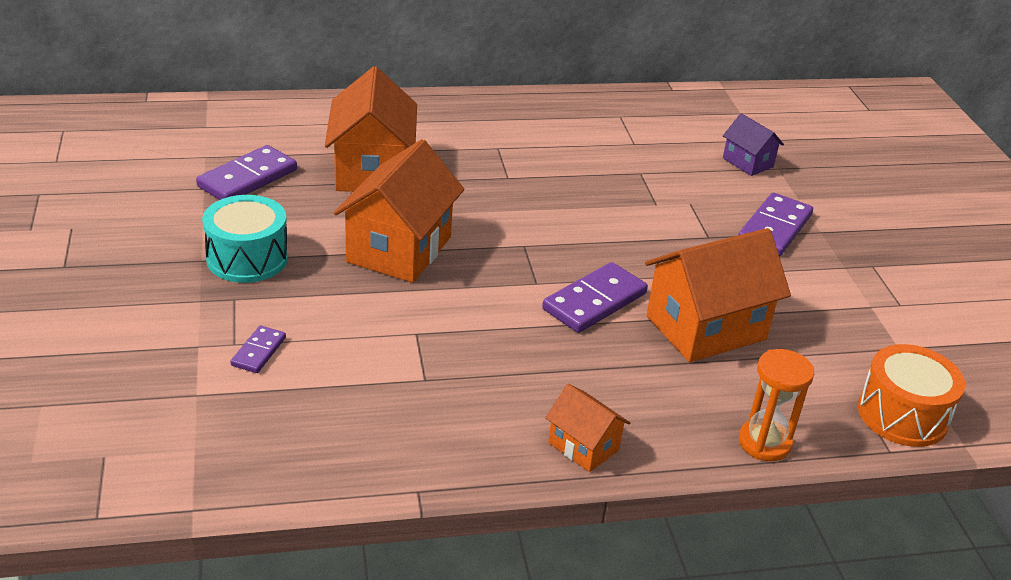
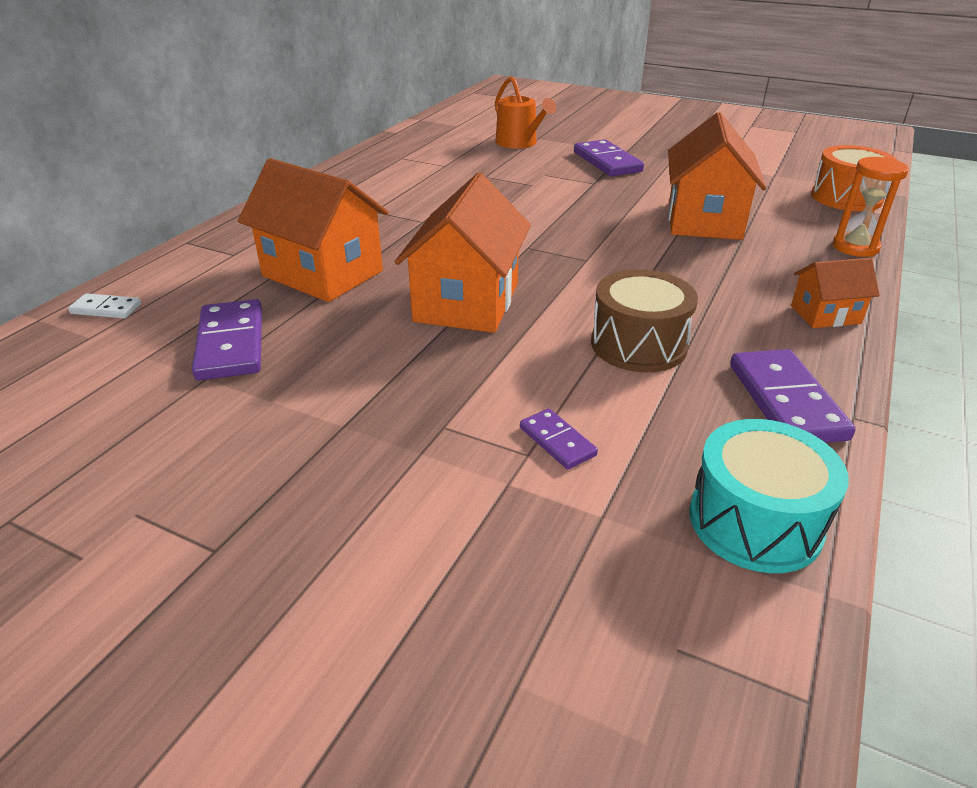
camera: 50 degrees left, 0 degrees up
(240, 115) = (106, 309): none -> white domino
(247, 258) = (378, 392): turquoise drum -> turquoise drum (755, 521)
(399, 249) = (467, 302): orange house -> orange house turned 45 degrees clockwise
(421, 352) = (638, 344): none -> brown drum
(594, 301) = (634, 246): purple domino -> purple domino (785, 401)
(748, 162) = (519, 143): purple house -> orange watering can

